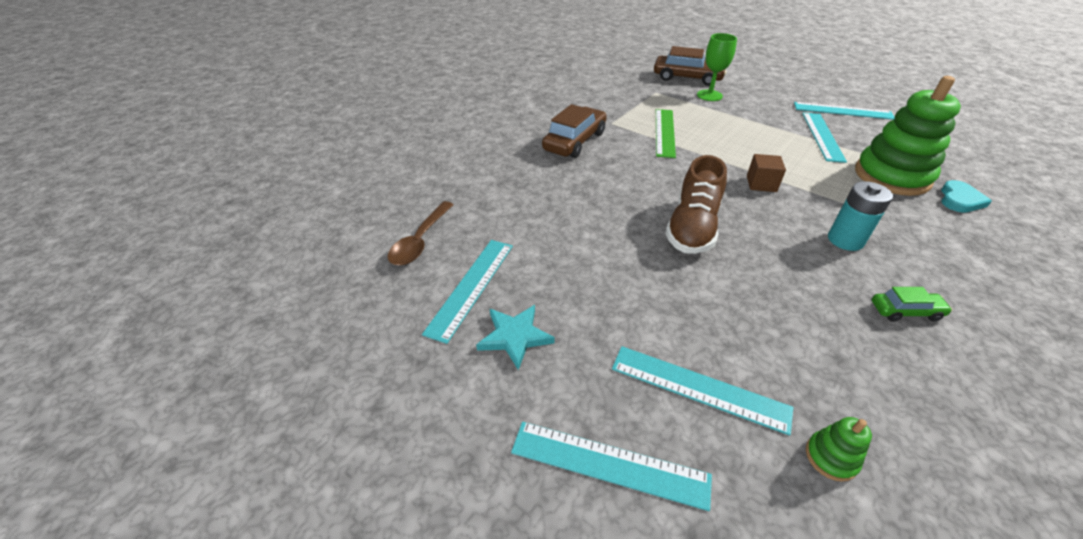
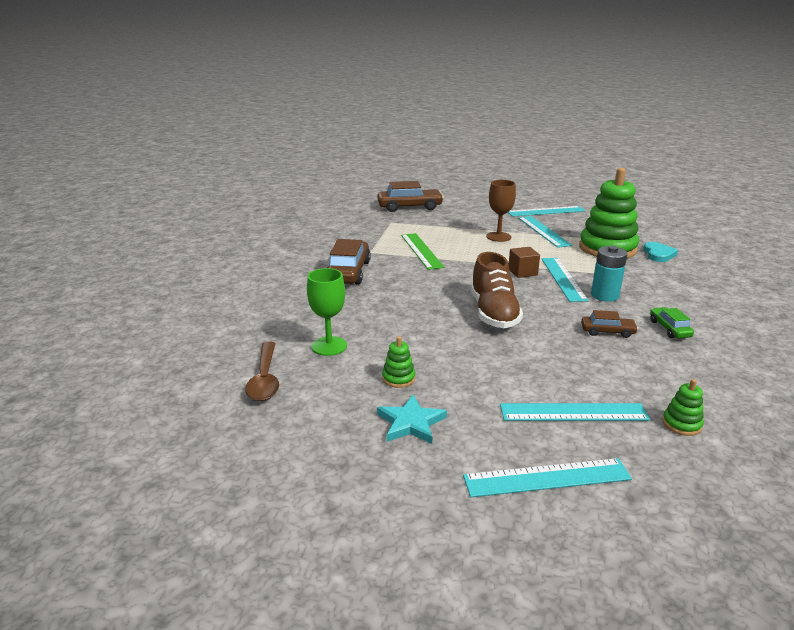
camera: 25 degrees left, 15 degrees down
(471, 287) = (344, 400): turquoise ruler -> turquoise ruler (563, 279)
(539, 279) = (398, 378): none -> green stacking toy
(709, 95) = (438, 217): green goblet -> green goblet (329, 346)
(762, 132) = (498, 237): none -> brown goblet
(816, 291) = (607, 331): none -> brown car
(905, 311) = (669, 329): green car -> green car turned 75 degrees counterclockwise

